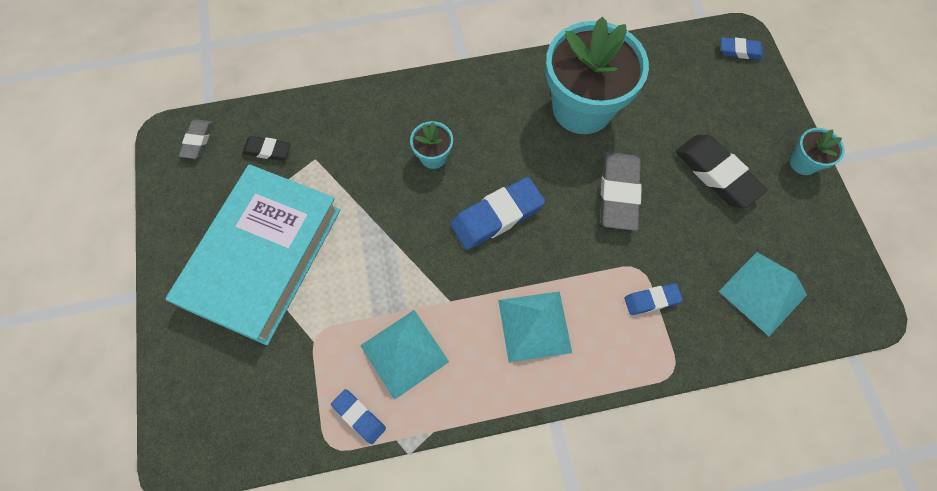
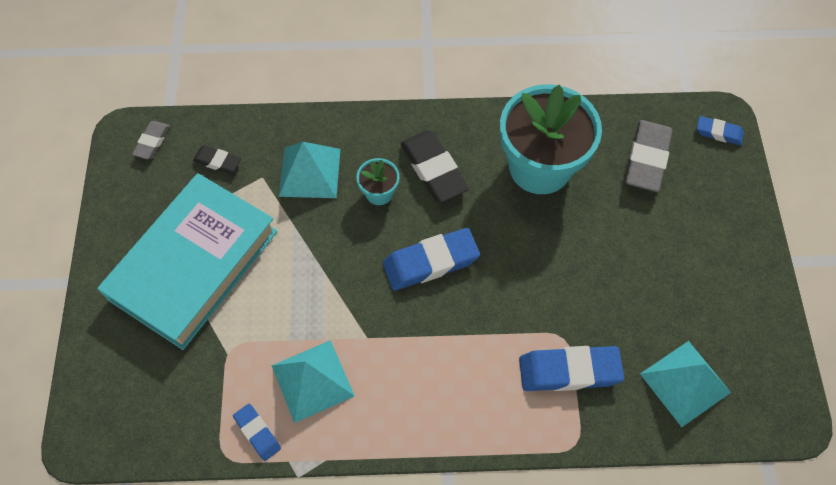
camera: 10 degrees right, 5 degrees down
(534, 326) = (446, 376): turquoise pyramid -> turquoise pyramid (310, 172)
(618, 193) = (558, 259): grey eraser -> grey eraser (647, 159)
(651, 300) = (569, 371): blue eraser -> blue eraser, size x1.82
(716, 174) = (664, 255): black eraser -> black eraser (434, 169)
(803, 163) = (759, 258): turquoise flower pot -> none

